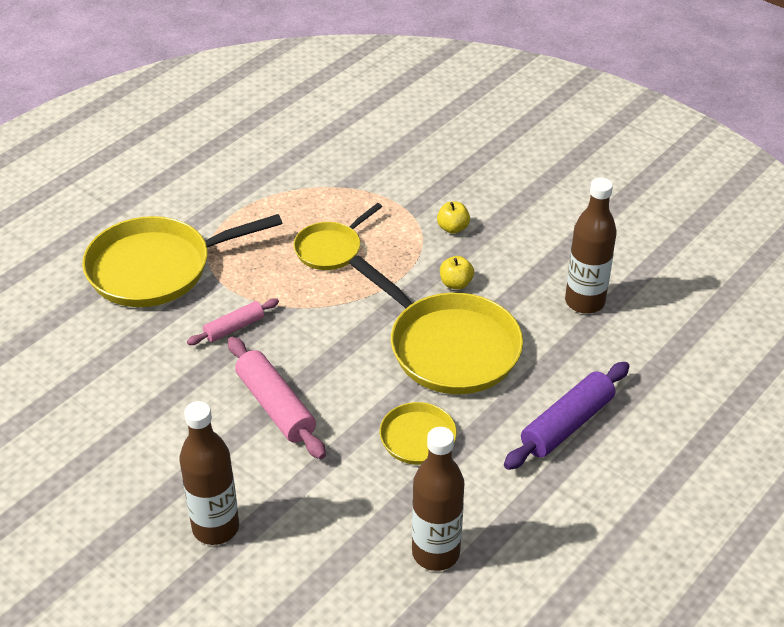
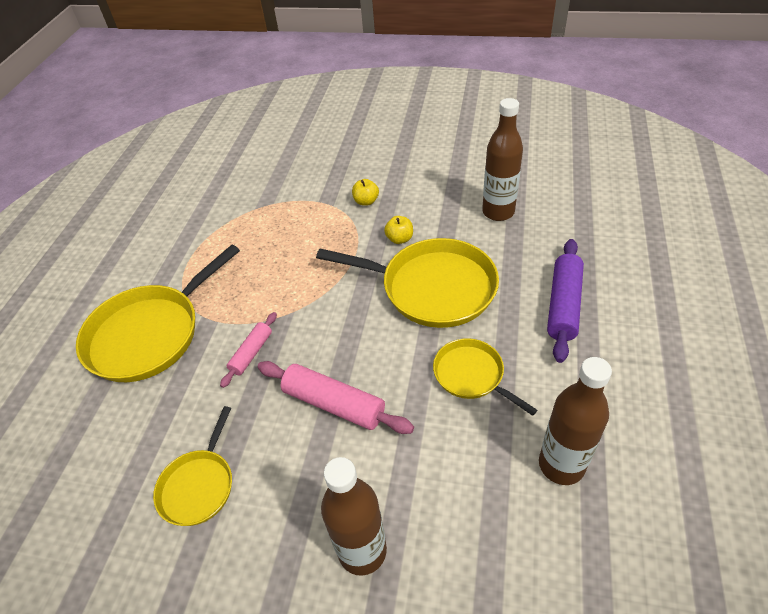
camera: 25 degrees left, 5 degrees up
(330, 248) = (286, 255): yellow pan -> yellow pan (199, 486)

